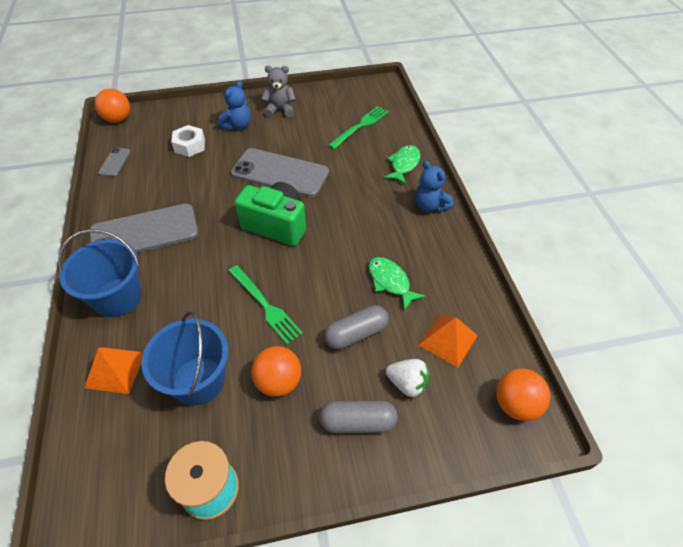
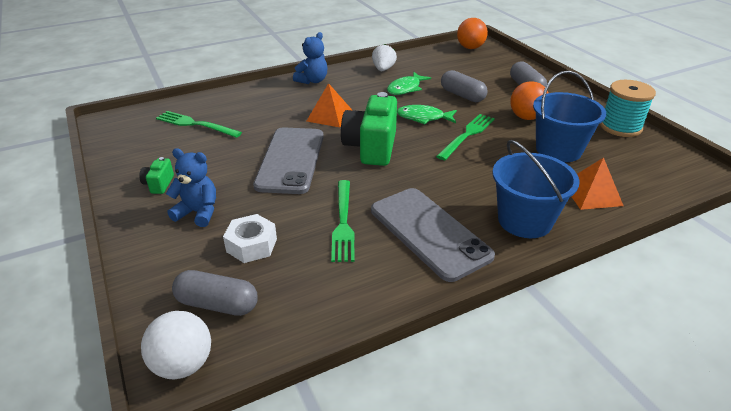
camera: 105 degrees left, 15 degrees down
(115, 162) = (308, 316): grey phone -> none
(118, 119) = (183, 364): orange ball -> white ball
(149, 130) = (217, 304): none -> grey capsule
(185, 189) = (343, 223): none -> green fork
(280, 110) = (159, 184): grey teddy bear -> green camera
(404, 164) = (259, 96): green fish -> green fish (423, 118)
(407, 383) = (485, 76): white strawberry -> white strawberry (383, 69)
(448, 340) = (442, 66): orange pyramid -> orange pyramid (330, 116)

